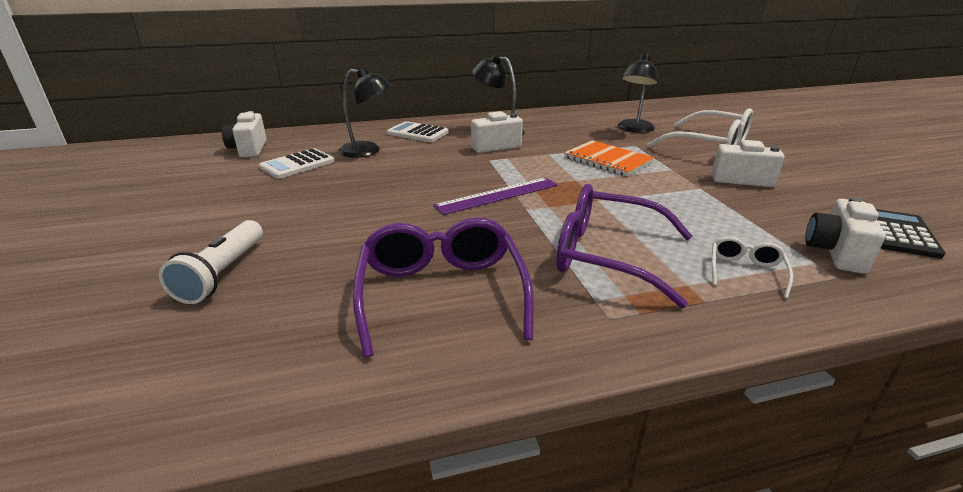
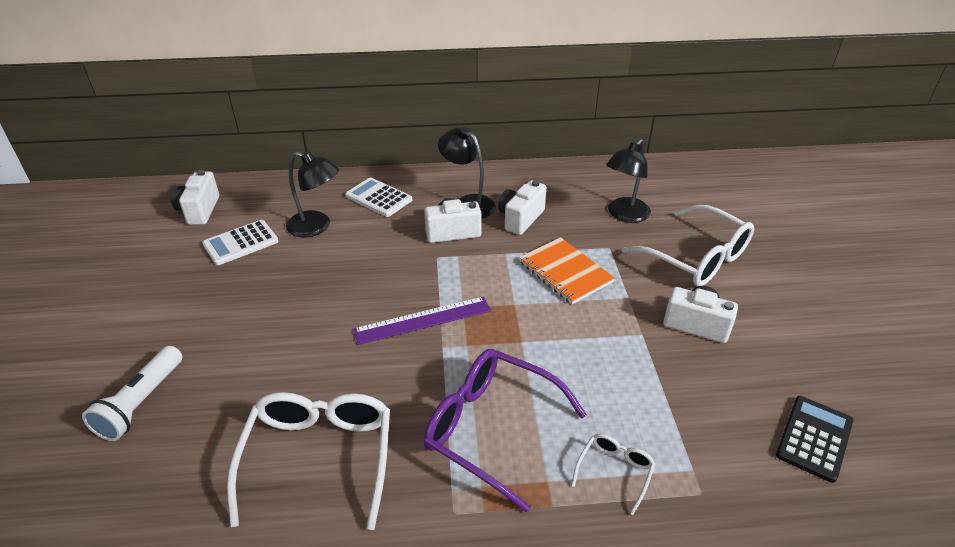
camera: 10 degrees right, 10 degrees up
(442, 294) = (319, 459): purple glasses -> white glasses
(835, 252) = (725, 458): white camera -> white camera (520, 218)

